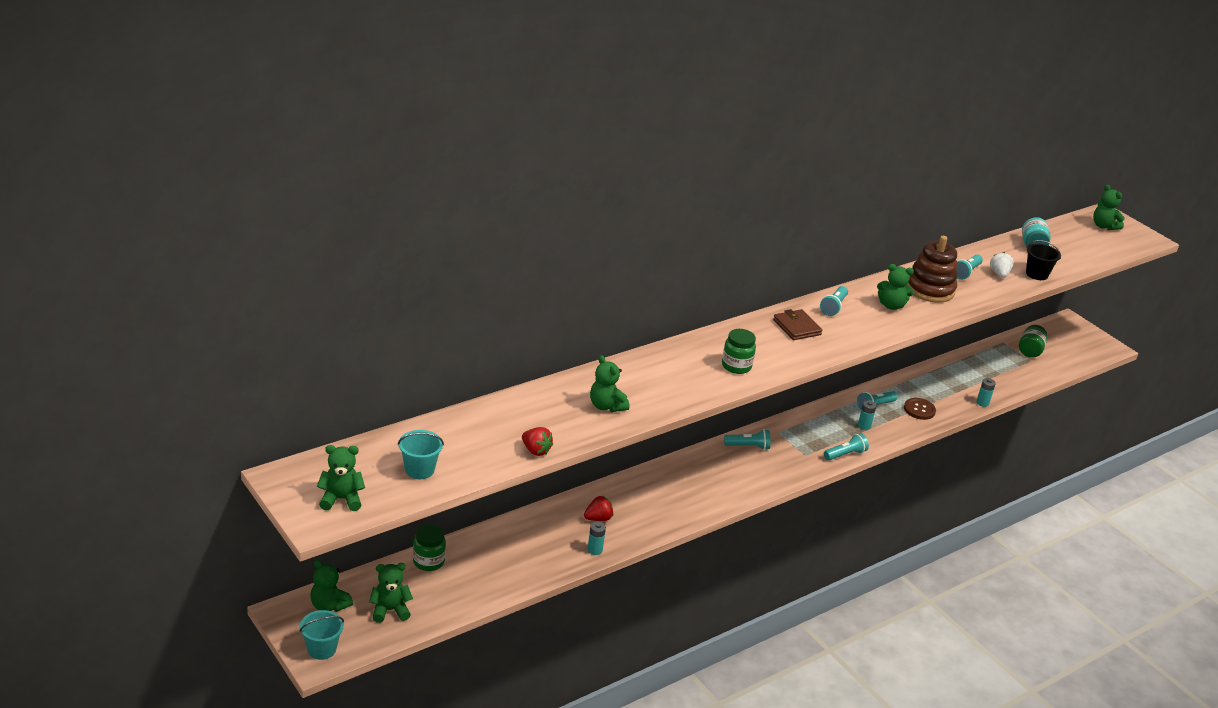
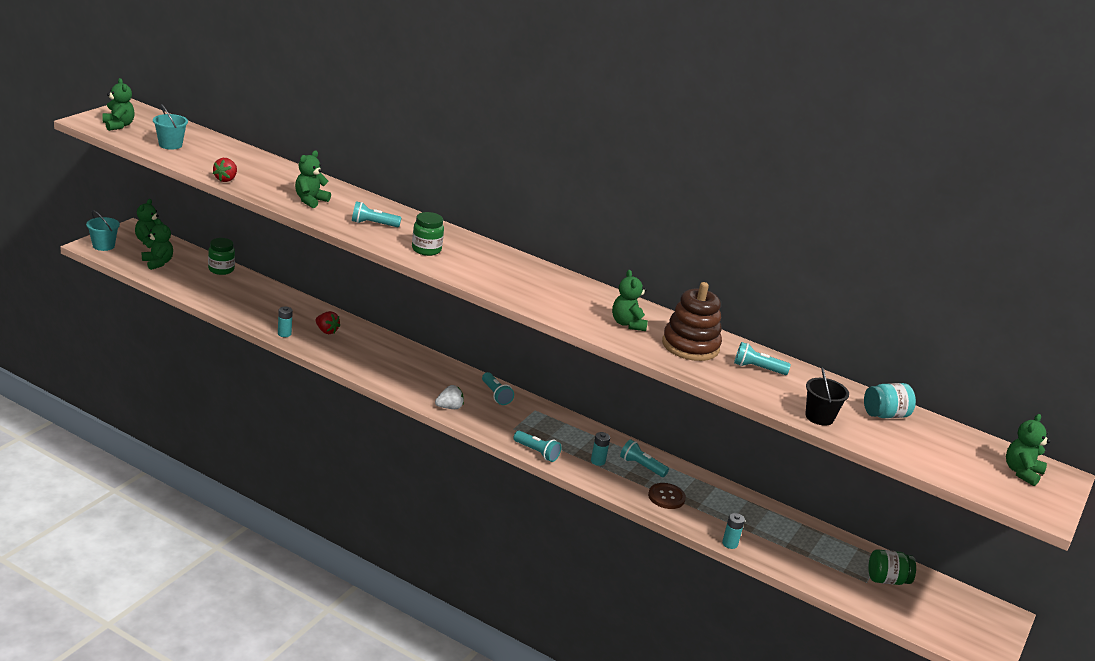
camera: 65 degrees right, 5 degrees down
(797, 327) = (525, 275): brown wallet -> none
(833, 307) = (586, 293): turquoise flashlight -> turquoise flashlight (373, 224)
(999, 274) = (784, 390): white strawberry -> white strawberry (449, 407)

